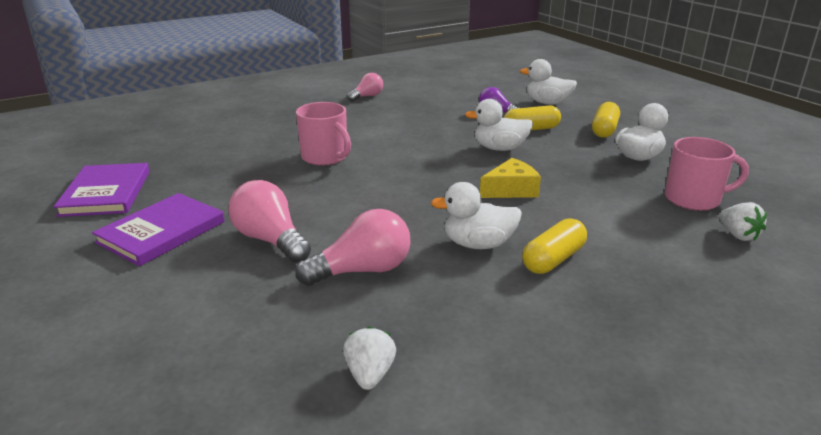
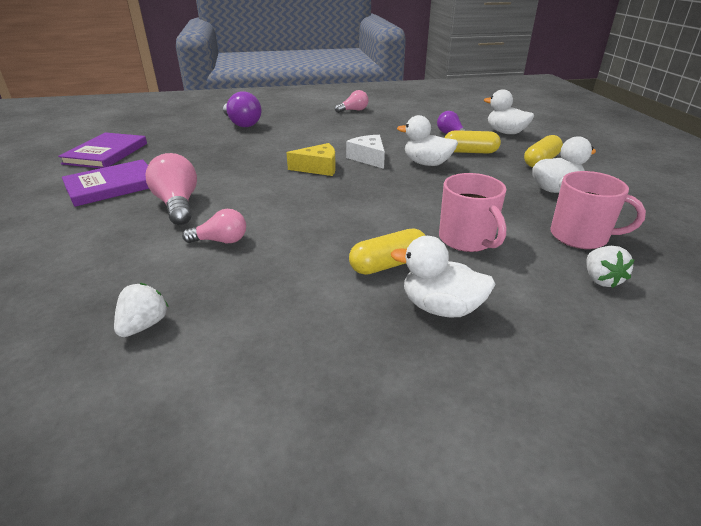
camera: 20 degrees right, 5 degrees up
(248, 129) = (242, 123): none -> purple light bulb
(325, 157) = (277, 151): pink mug -> pink mug (467, 240)
(363, 270) = (221, 241): pink light bulb -> pink light bulb, size x0.63
(435, 151) = (368, 158): none -> white cheese
(478, 244) = (333, 238): white duck -> white duck (441, 308)
(511, 190) = (405, 198): yellow cheese -> yellow cheese (318, 168)

